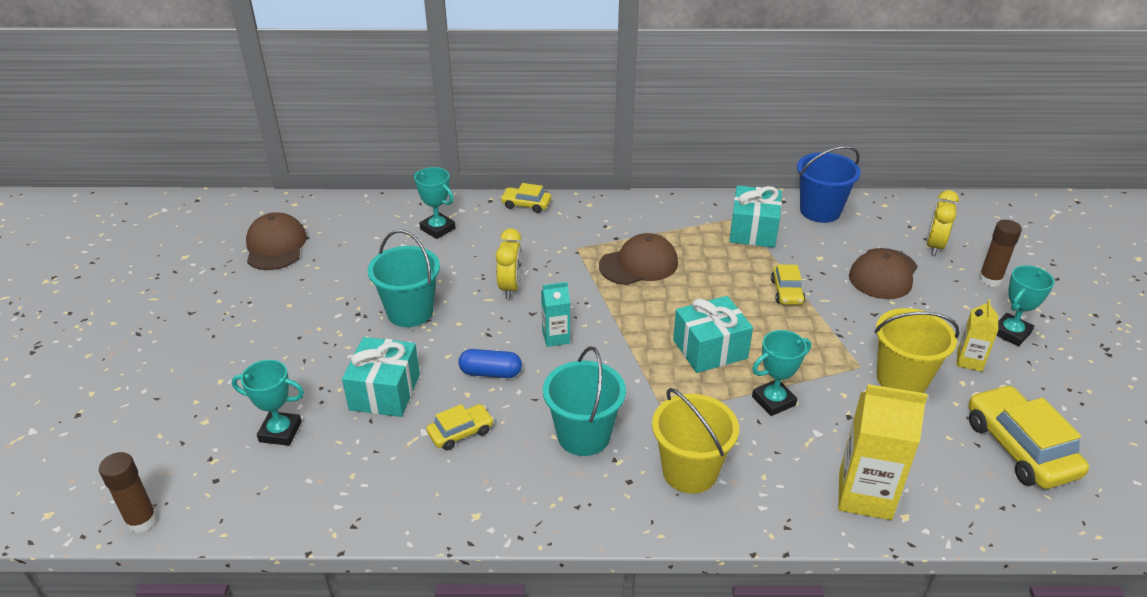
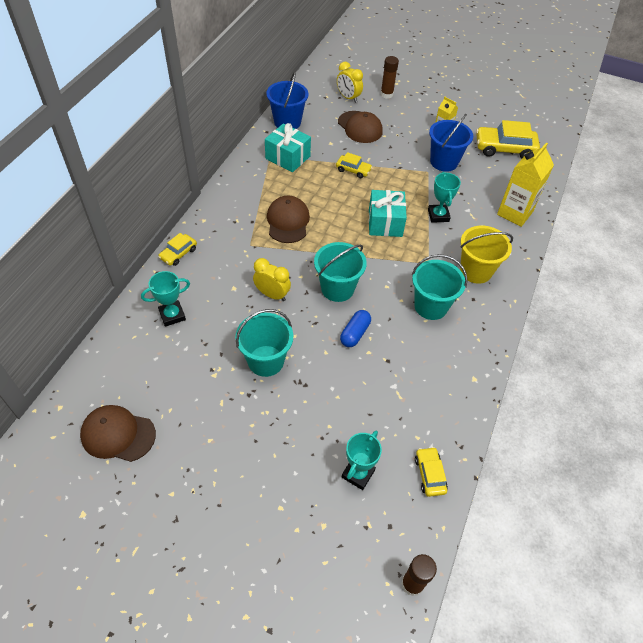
camera: 70 degrees left, 15 degrees up
(385, 392) = (345, 398): turquoise gift -> none
(460, 432) = (403, 366): yellow car -> yellow car (429, 474)
(556, 337) = (337, 288): turquoise carton -> turquoise bucket
(902, 379) = (444, 162): yellow bucket -> blue bucket
(1011, 333) = (429, 109): turquoise trophy -> none

